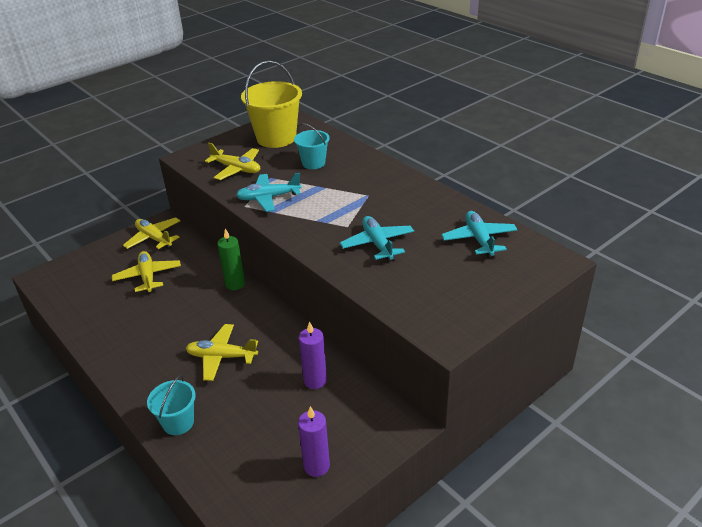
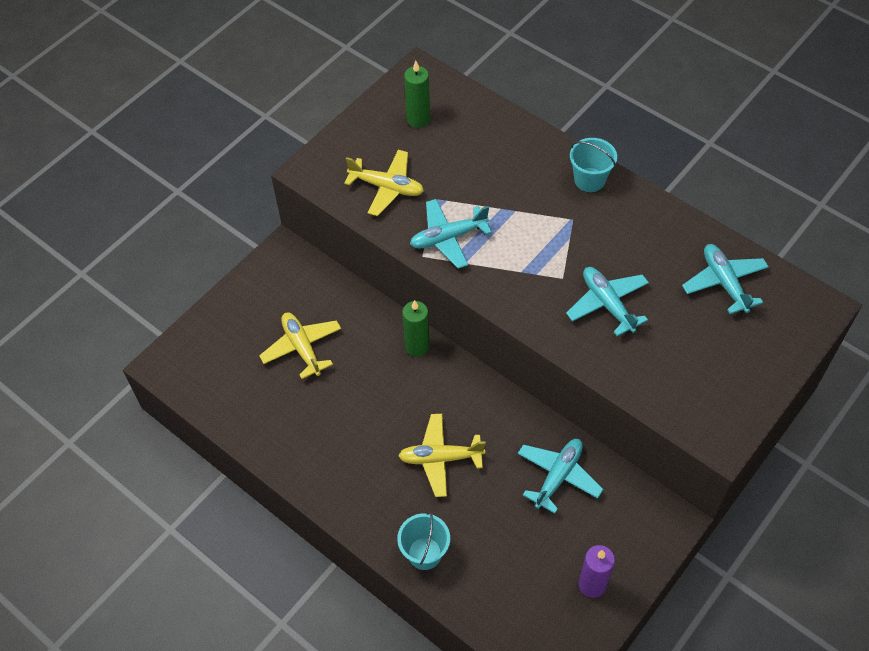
camera: 10 degrees left, 20 degrees up
(154, 238) = (283, 282): yellow plane -> none
(276, 138) = (418, 119): yellow bucket -> green candle
(313, 163) = (484, 165): turquoise bucket -> turquoise bucket (589, 180)
(315, 380) = (558, 476): purple candle -> turquoise plane

